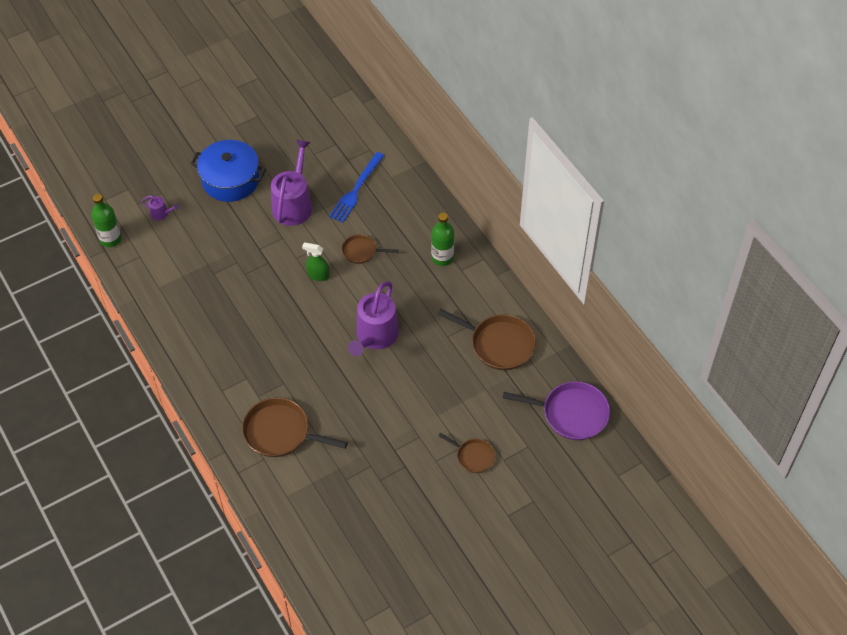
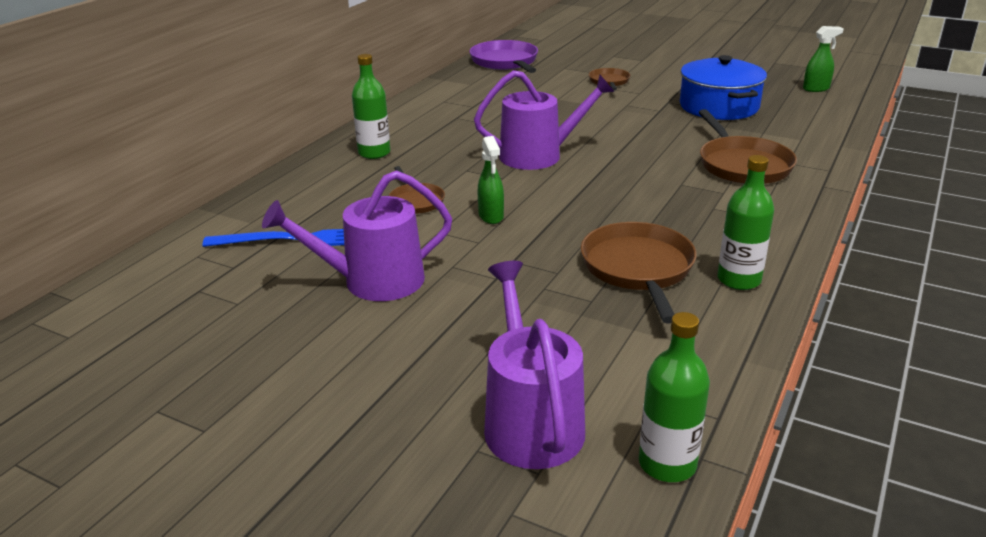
camera: 120 degrees left, 25 degrees down
(161, 214) = (530, 422): purple watering can -> purple watering can, size x2.26
(181, 338) = (739, 280): none -> green bottle
(230, 180) = (367, 370): blue pot -> blue pot (719, 106)
(355, 588) = (816, 89): none -> green spray bottle
(499, 344) = (465, 101): brown pan -> brown pan (638, 268)

